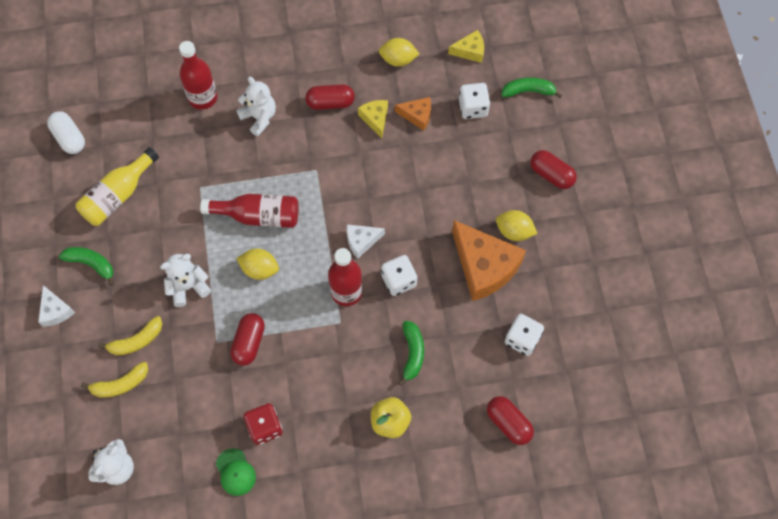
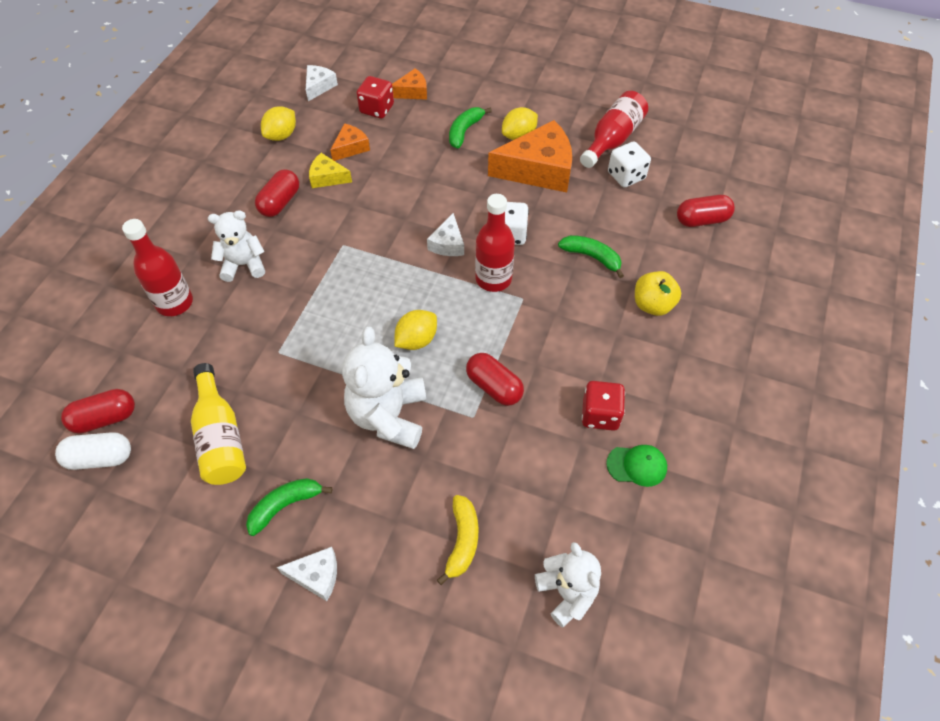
camera: 60 degrees left, 10 degrees down
(136, 341) = (418, 498): yellow banana -> none
(188, 287) = (388, 416): white teddy bear -> white teddy bear, size x1.54
(258, 216) = (354, 314): red bottle -> red bottle (612, 139)
(470, 51) = (319, 86): yellow cheese -> white cheese
(473, 108) = (377, 109): white dice -> red dice
(512, 122) = (412, 92): none -> orange cheese
(528, 91) = (392, 69): green banana -> green banana (464, 131)
(551, 175) = (483, 90): red capsule -> red capsule (105, 418)

